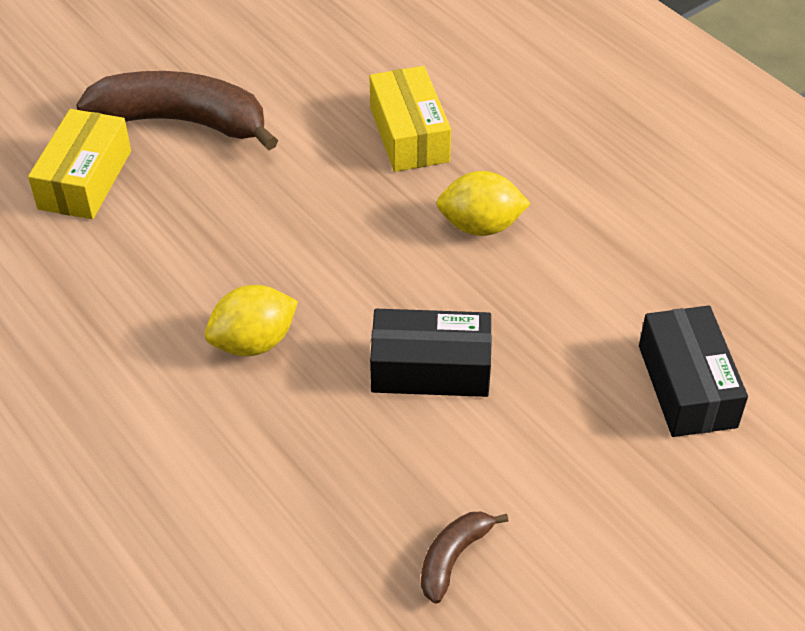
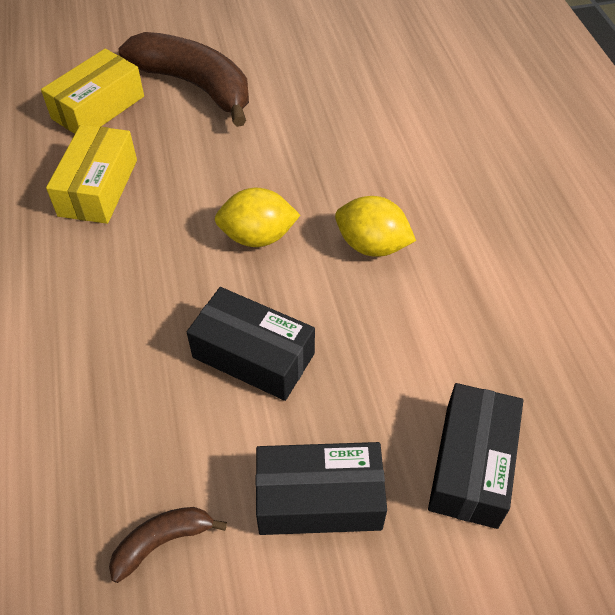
camera: 25 degrees right, 5 degrees up
(253, 342) = (130, 278): yellow lemon -> yellow lemon (258, 237)
(409, 134) = (360, 149): yellow box -> yellow box (98, 187)
(571, 465) = (319, 498): none -> black box

